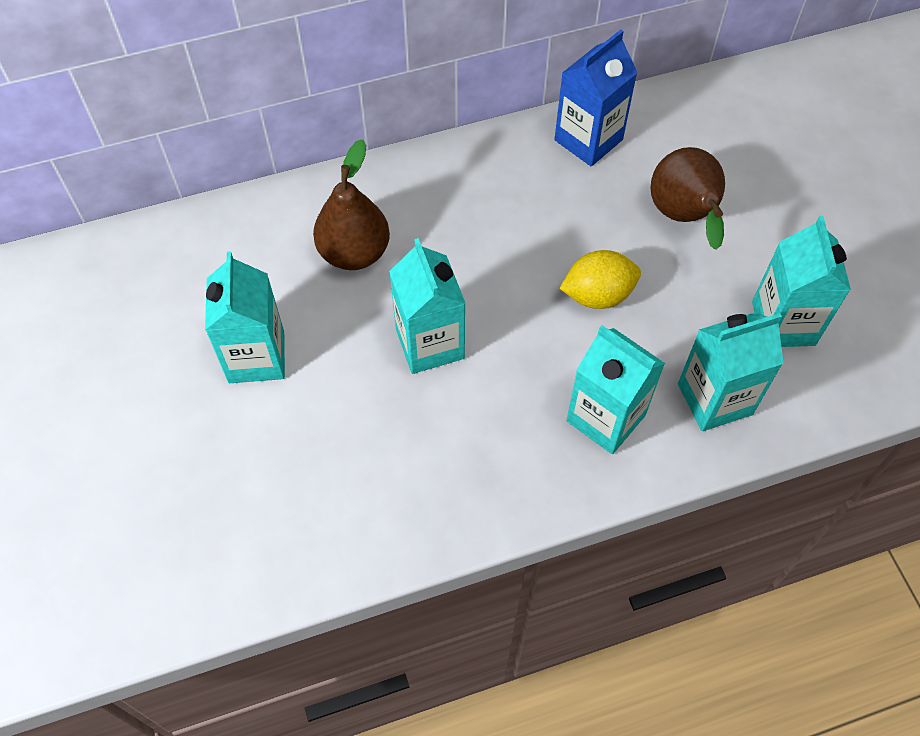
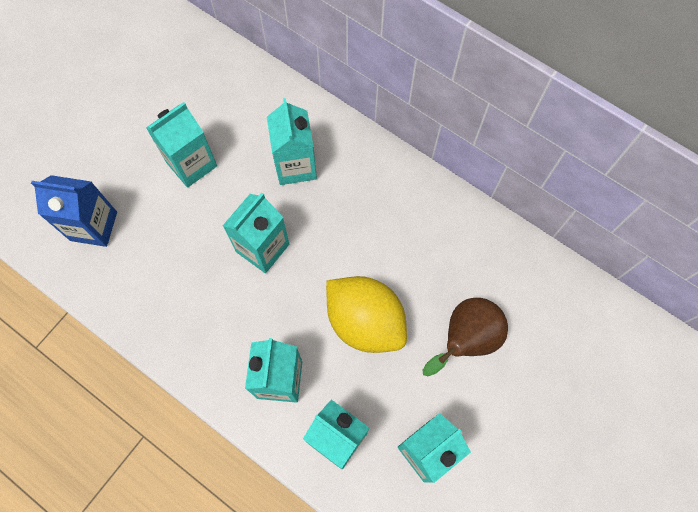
camera: 55 degrees right, 10 degrees up
(354, 253) = (295, 165): brown pear -> turquoise carton
(588, 140) = (483, 242): blue carton -> blue carton (93, 226)
(597, 295) = (365, 321): yellow lemon -> yellow lemon, size x1.58

